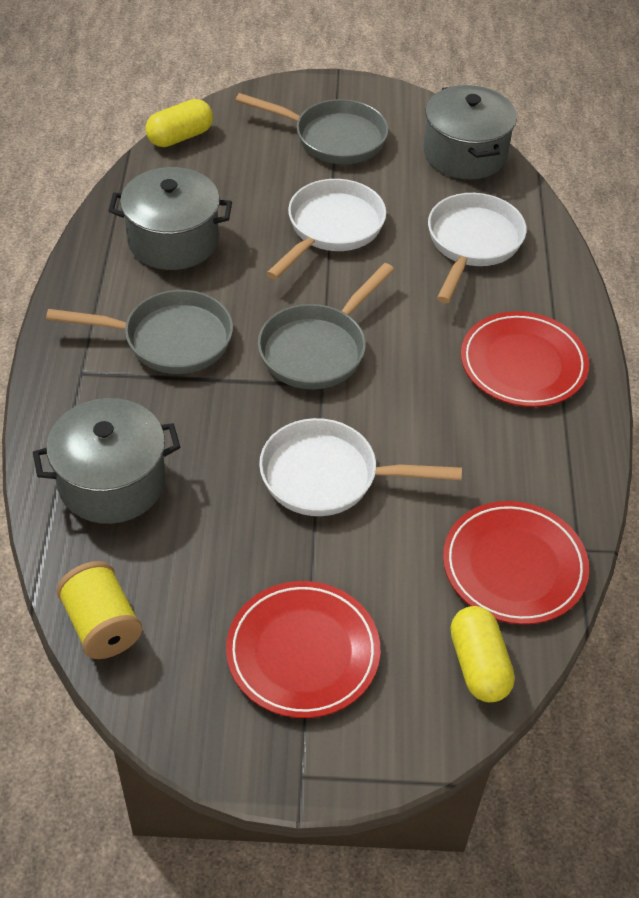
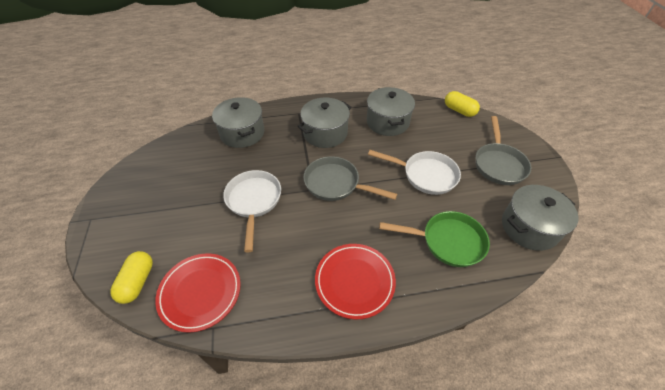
camera: 80 degrees right, 0 degrees up
(102, 625) = (172, 145): yellow spool -> none
(169, 339) = (325, 133): grey pan -> grey pot
(303, 652) = (153, 209): red plate -> none
(472, 244) = (447, 241): white pan -> green pan
(478, 665) = (137, 282): yellow capsule -> yellow capsule turned 60 degrees counterclockwise

